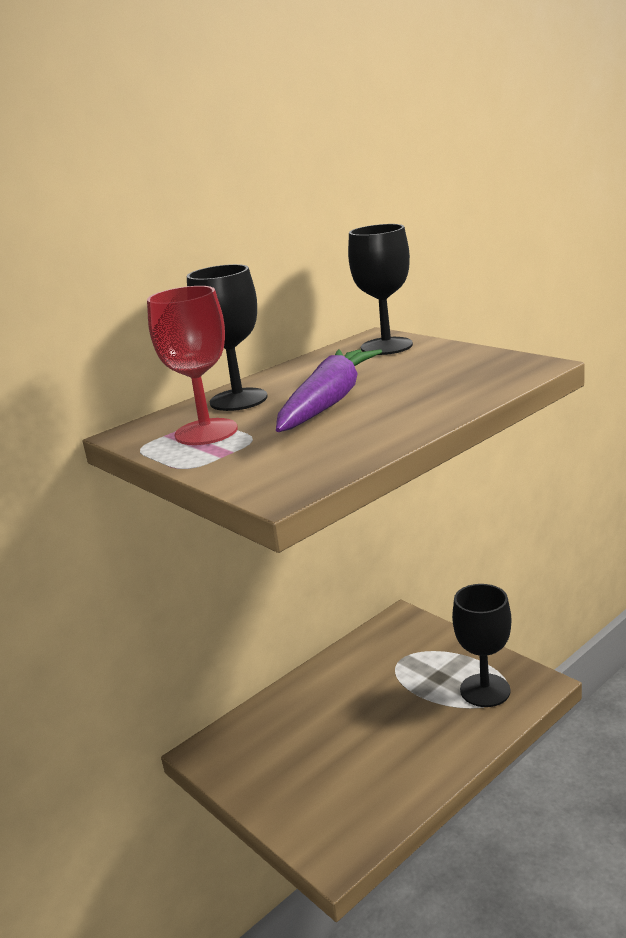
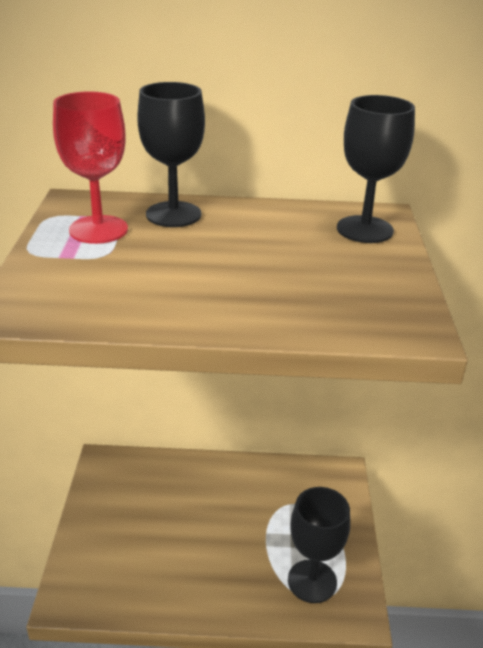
camera: 40 degrees right, 10 degrees up
(328, 402) = (207, 257): purple carrot -> none

